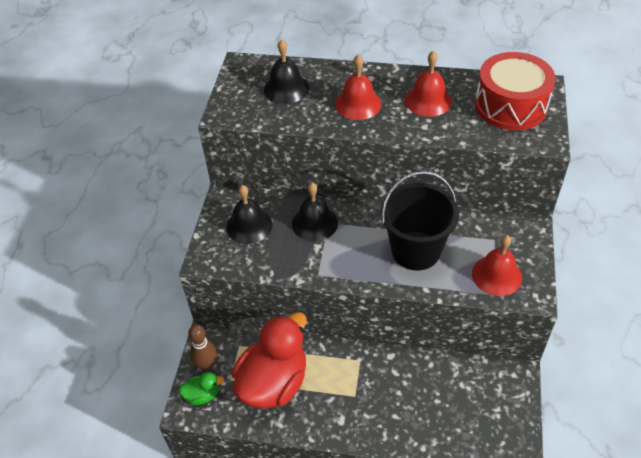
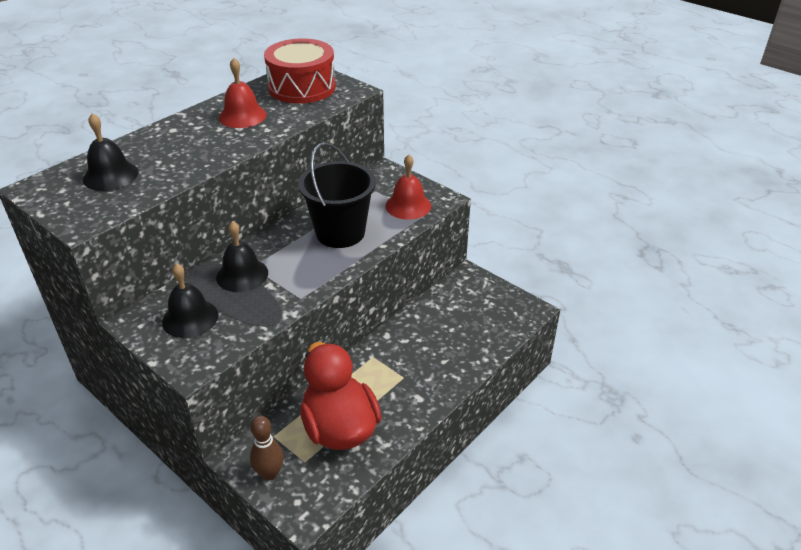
camera: 60 degrees left, 10 degrees down
(202, 395) = (301, 493): green duck -> none
(358, 104) = (193, 148): red bell -> none

